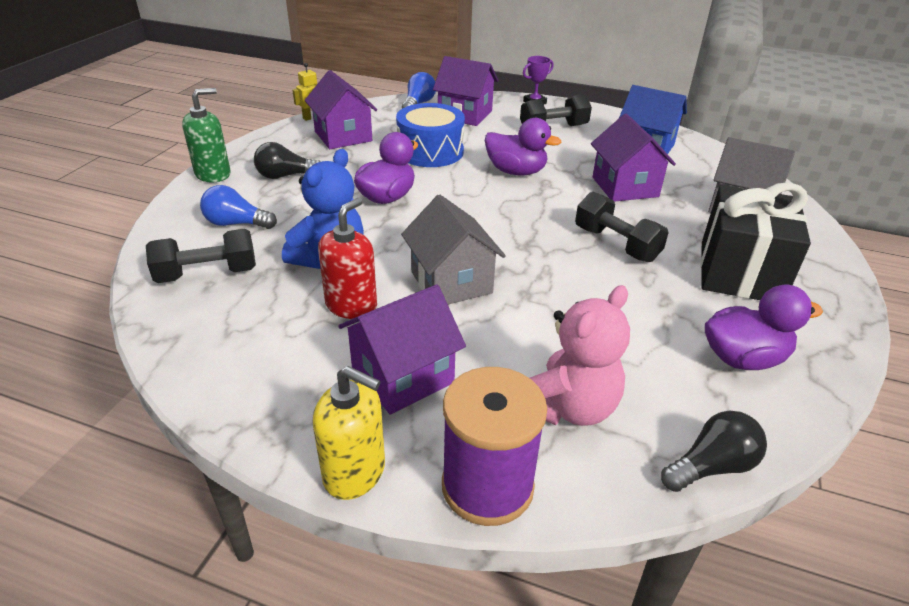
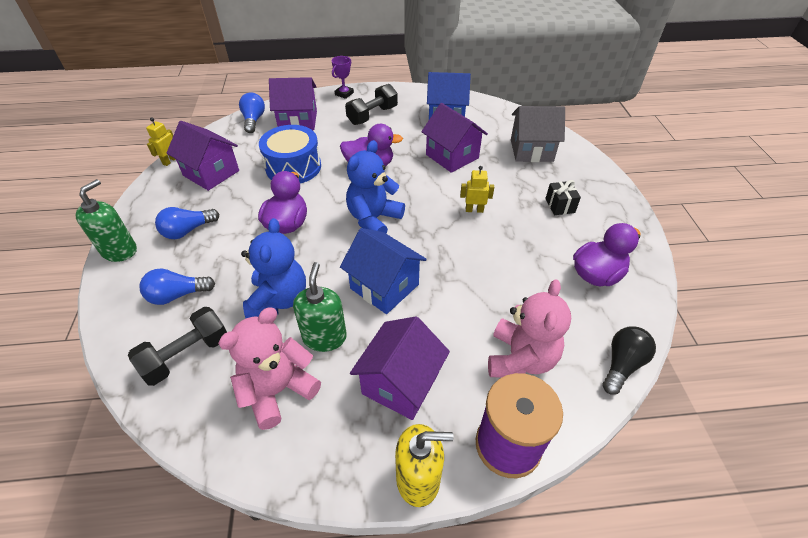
camera: 25 degrees left, 10 degrees up
(269, 333) = (278, 390): none -> pink teddy bear
(285, 176) = (187, 231): black light bulb -> blue light bulb
(351, 305) = (324, 337): red soap dispenser -> green soap dispenser
(451, 282) = (384, 286): grey house -> blue house
(485, 219) = (374, 219): none -> blue teddy bear
(616, 244) = (474, 210): black dumbbell -> yellow robot
(739, 272) = (559, 206): black gift -> black gift, size x0.42

